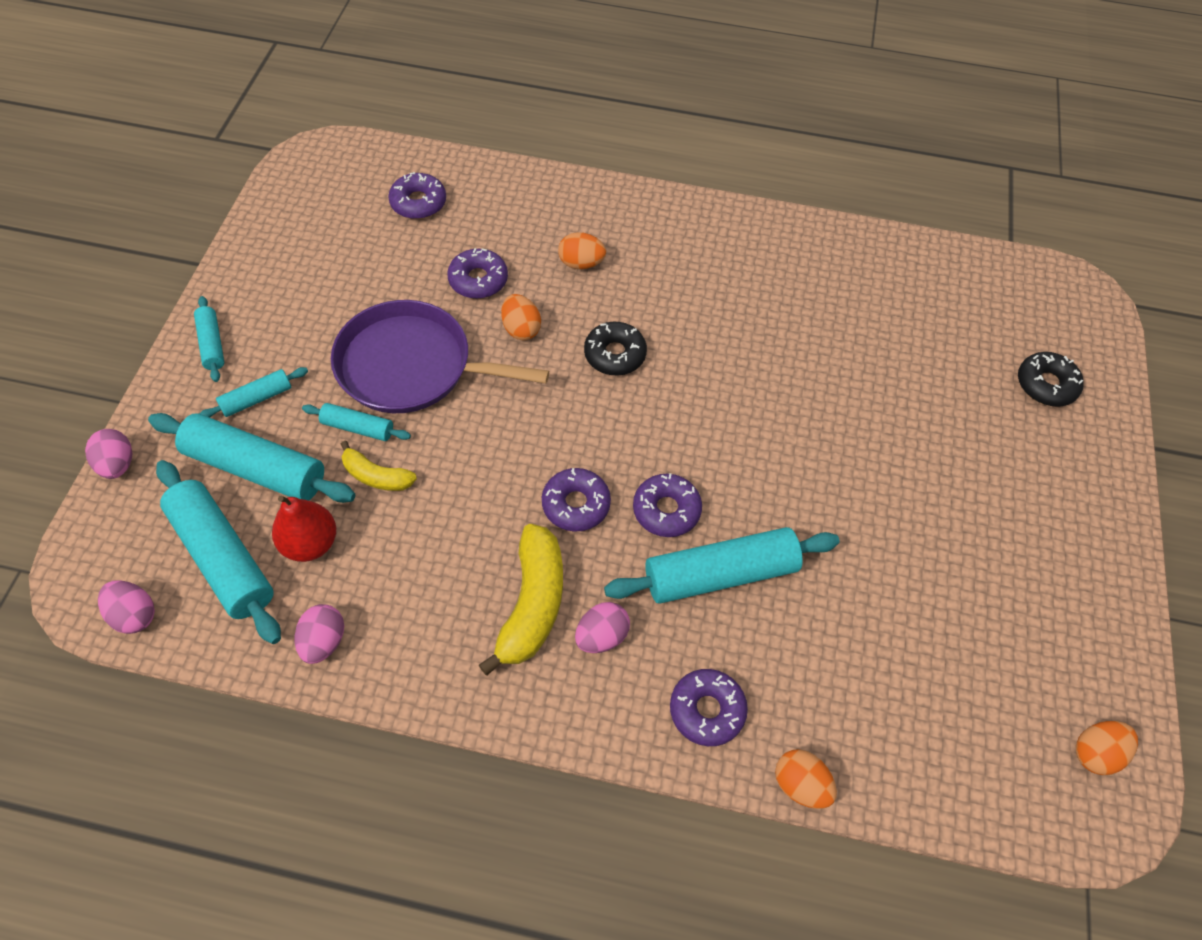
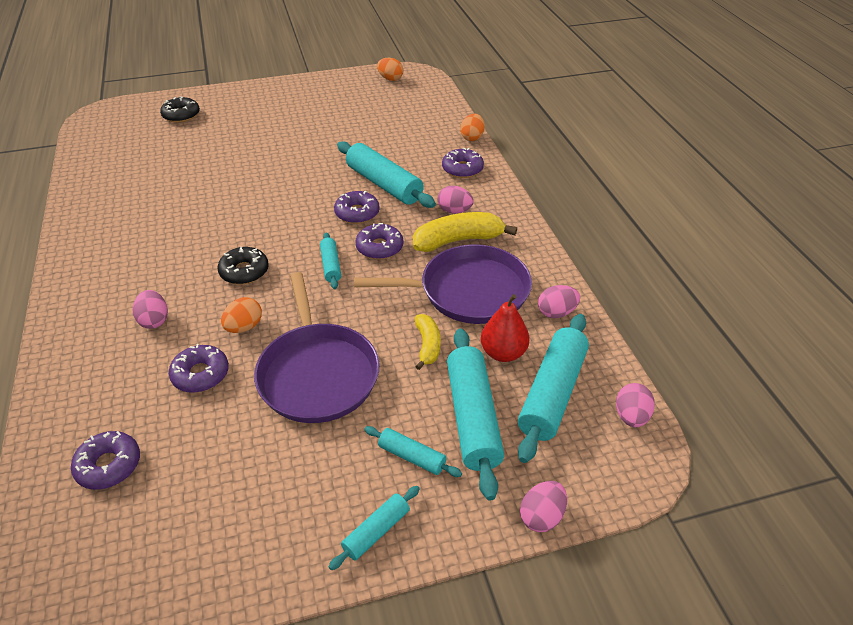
camera: 115 degrees left, 15 degrees down
(358, 428) = (395, 376): turquoise rolling pin -> turquoise rolling pin (331, 265)
(429, 562) = (468, 291): none -> purple pan
(581, 263) = (154, 320): orange egg -> pink egg

